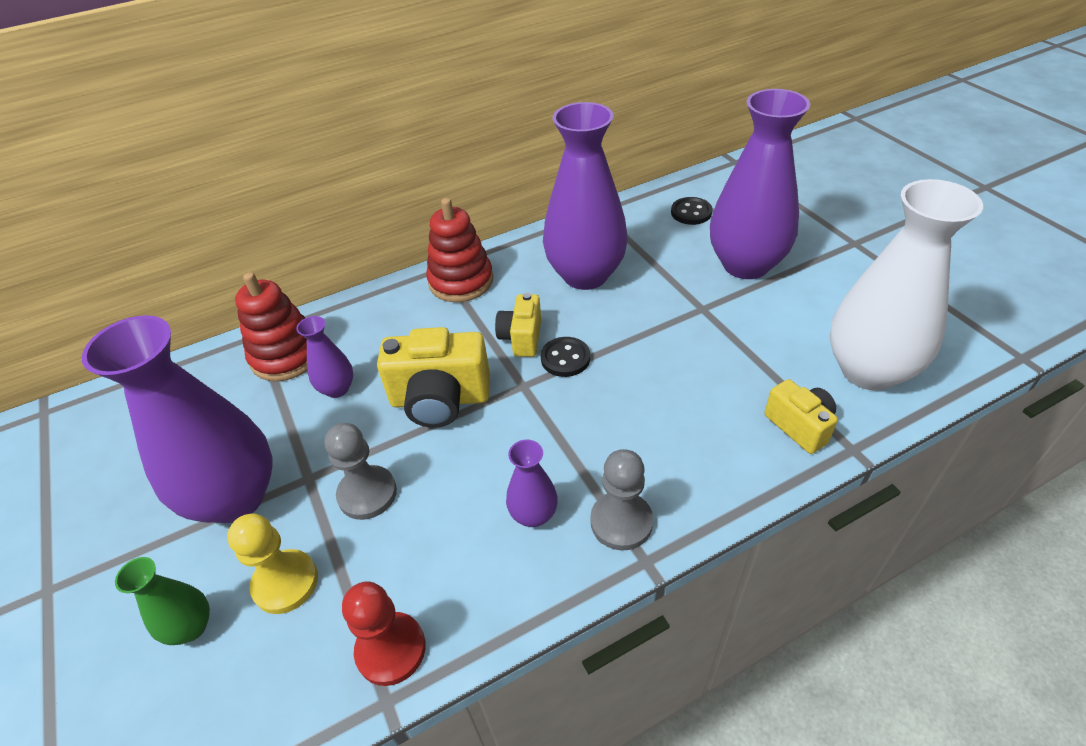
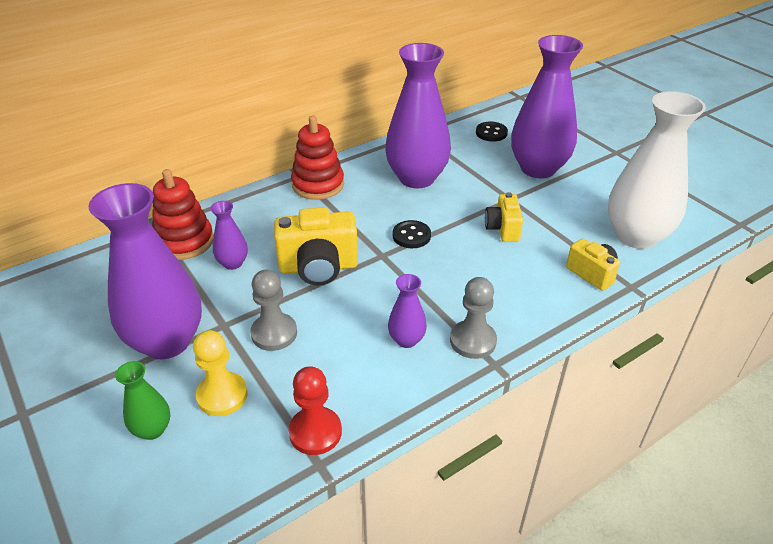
camera: 10 degrees left, 5 degrees down
(521, 338) = (374, 223): yellow camera -> yellow camera (502, 229)

